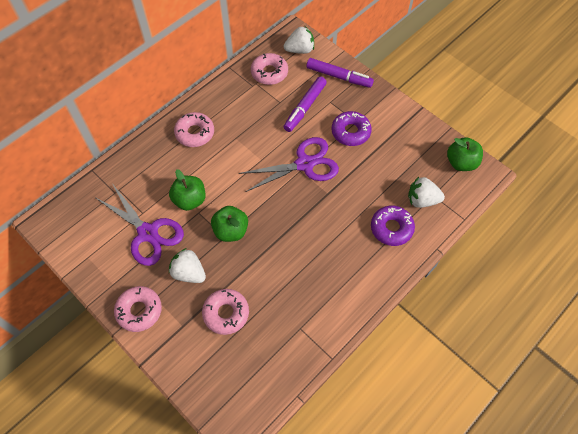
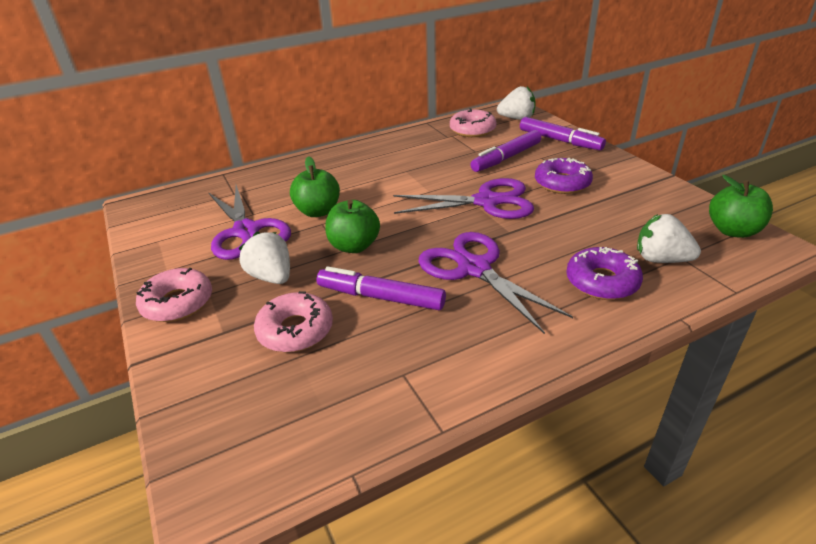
camera: 20 degrees right, 25 degrees down
(195, 133) = (359, 161): pink donut -> none
(266, 273) = (380, 297): none -> purple marker
(314, 234) = (474, 268): none -> purple scissors

